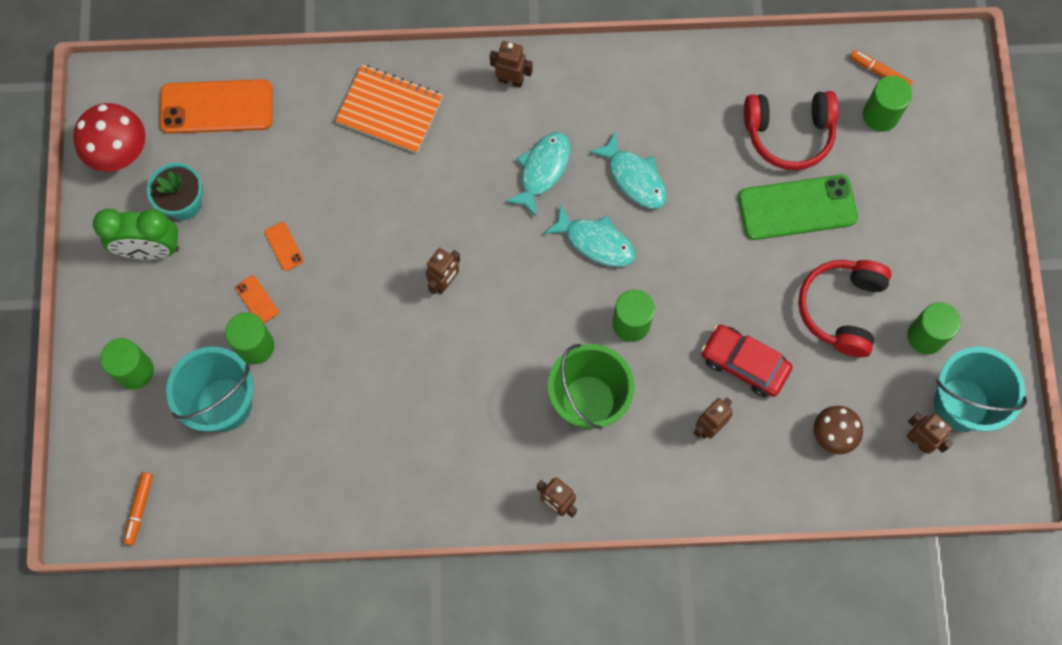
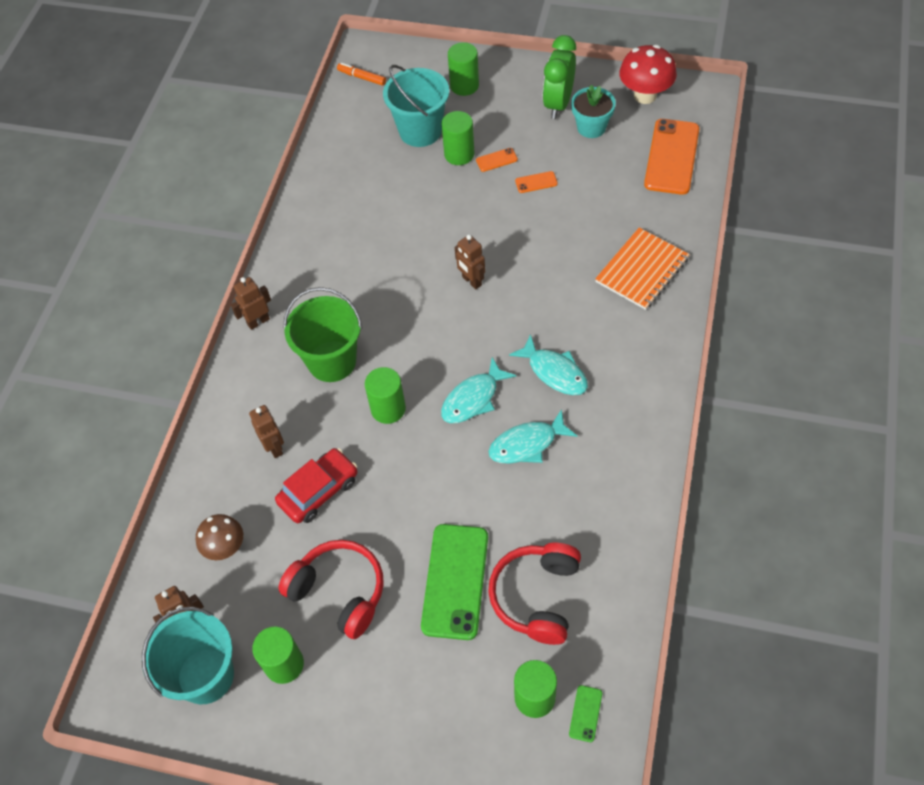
camera: 110 degrees right, 15 degrees down
(511, 80) = (652, 366): brown robot -> none
(879, 72) = (585, 713): orange marker -> green phone

